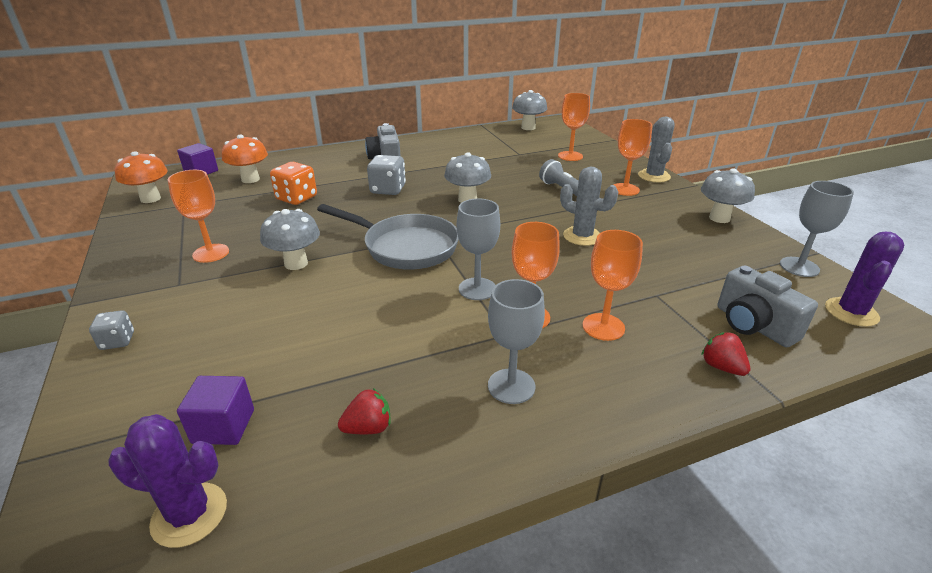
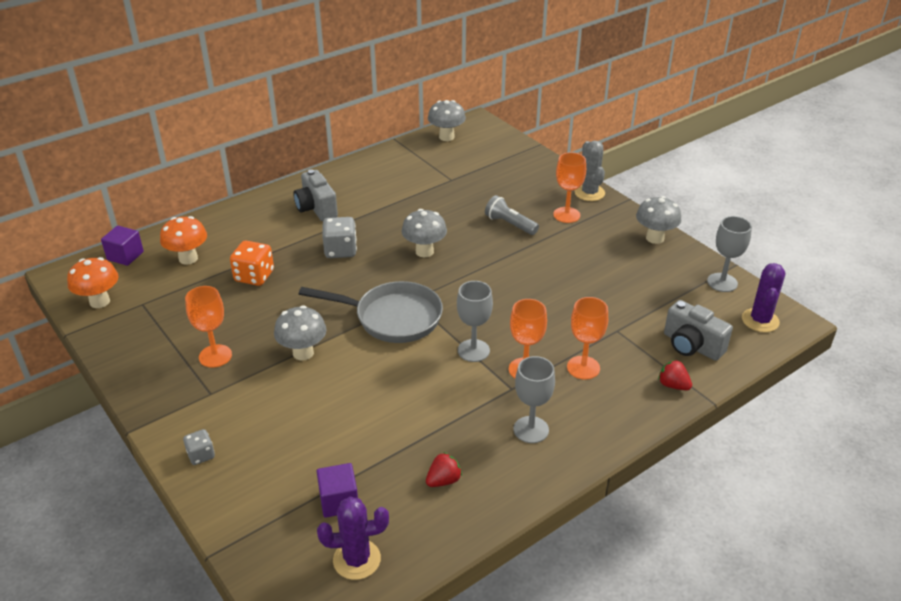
camera: 15 degrees left, 5 degrees up
(570, 156) = (503, 176): orange goblet -> none
(582, 236) = (543, 279): grey cactus -> none

